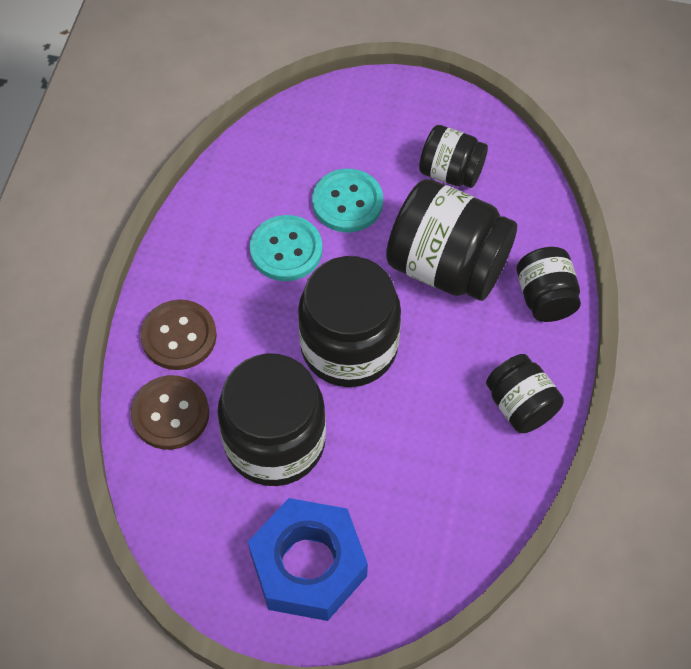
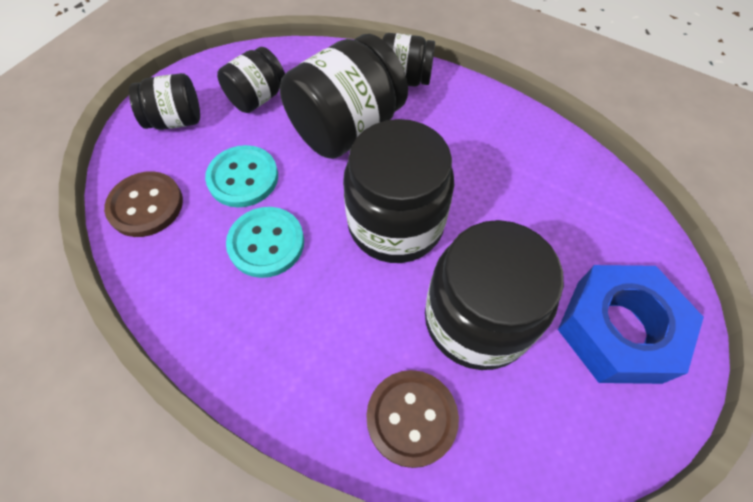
camera: 70 degrees left, 0 degrees up
(179, 336) = (318, 379): brown button -> brown button (146, 205)
(520, 406) = (496, 123): black jar -> black jar (176, 120)

